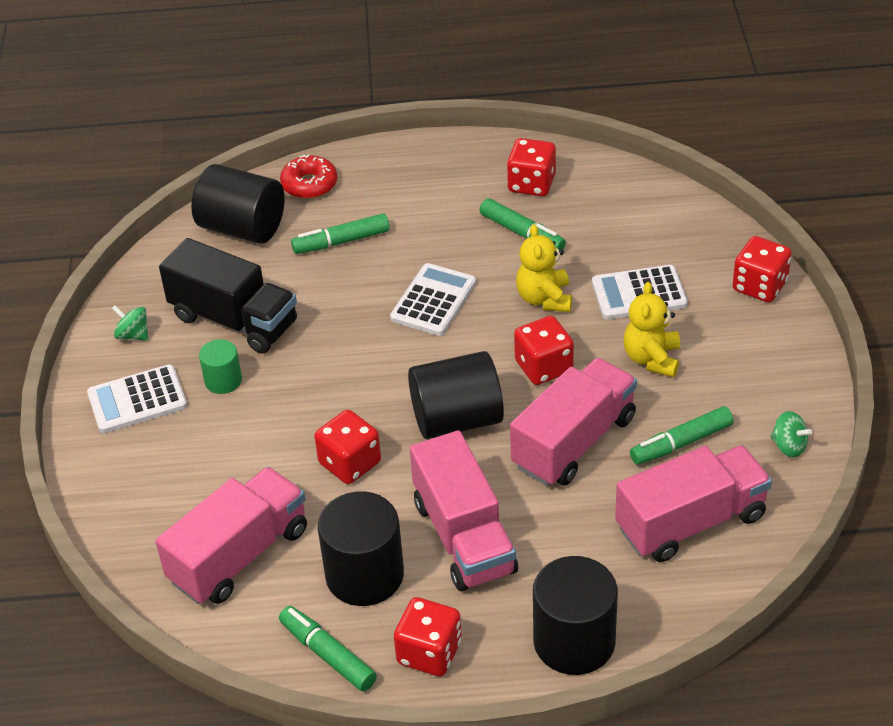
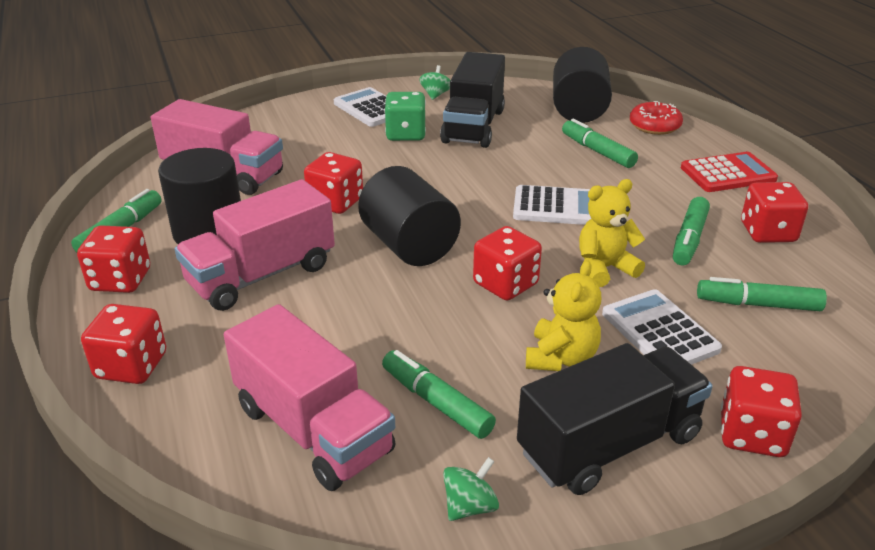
camera: 70 degrees right, 10 degrees down
(223, 380) = (405, 134): green cylinder -> green dice
(427, 170) = (728, 174): none -> red calculator
(574, 442) = (407, 321): pink truck -> none
(574, 641) = (131, 366): black cylinder -> red dice
(625, 228) = (758, 304): none -> green marker
(652, 359) = (561, 358): yellow teddy bear -> yellow teddy bear turned 120 degrees clockwise
(750, 359) = (609, 444): none -> black truck
(788, 446) = (470, 506): green spinning top -> green spinning top turned 150 degrees counterclockwise

